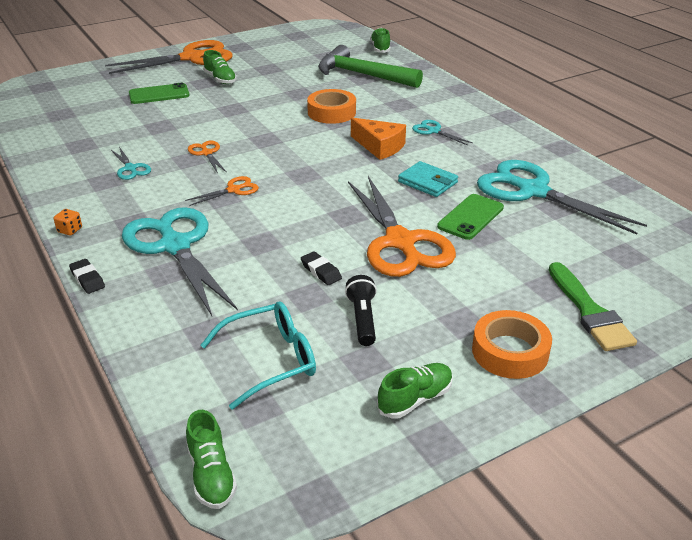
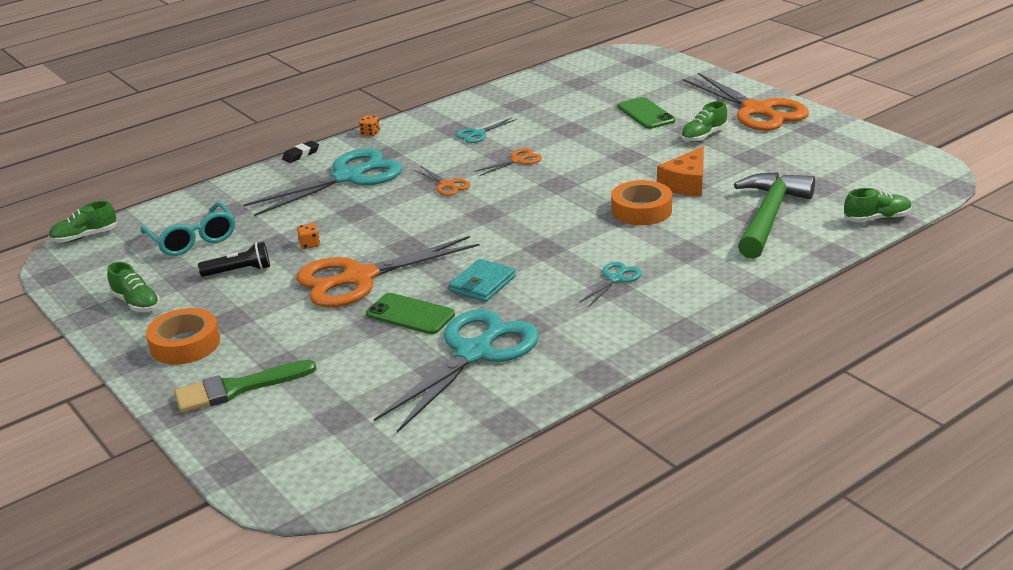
camera: 85 degrees right, 5 degrees down
(321, 271) = (309, 244): black eraser -> orange dice
(379, 147) = (561, 248): orange cheese -> orange cheese (686, 184)

